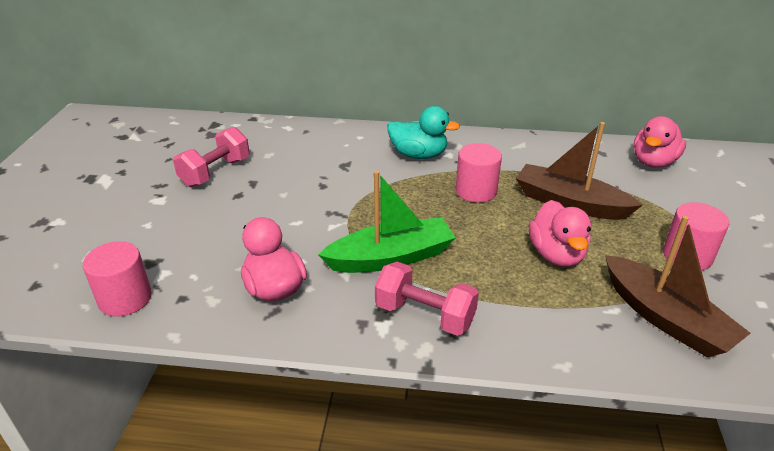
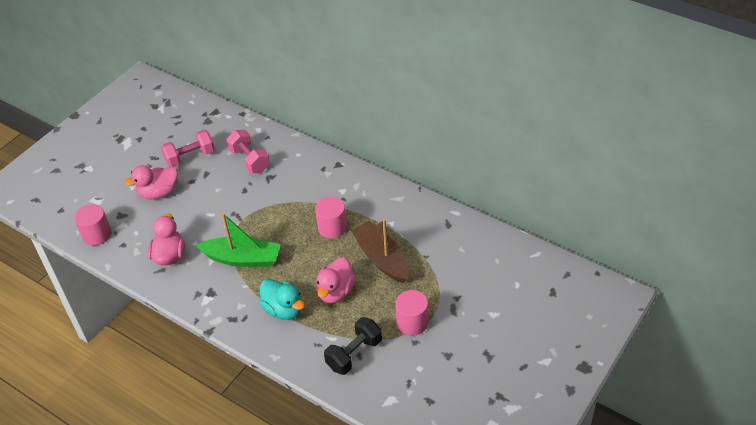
camera: 30 degrees right, 10 degrees up
(418, 155) = (322, 184): turquoise duck -> turquoise duck (284, 309)
(425, 315) = (231, 301): pink dumbbell -> pink dumbbell (249, 160)
(653, 162) = (475, 245): pink duck -> pink duck (158, 193)
(665, 318) = (354, 354): brown boat -> black dumbbell

